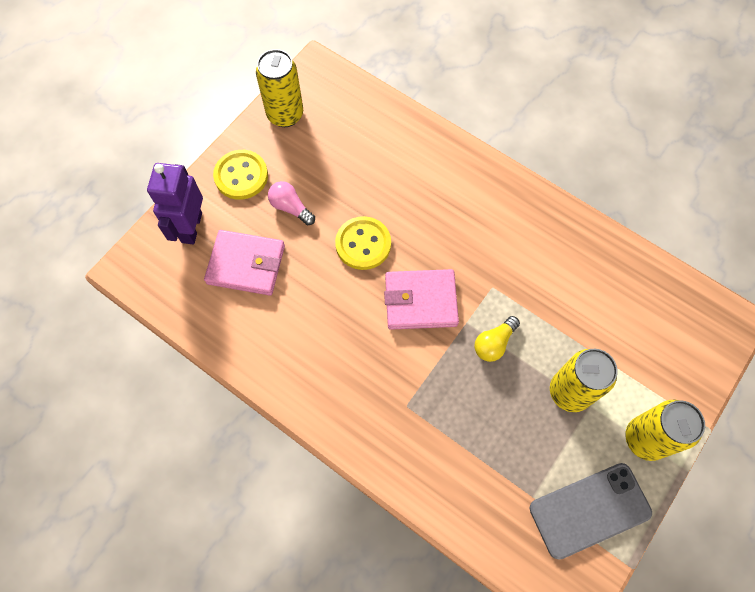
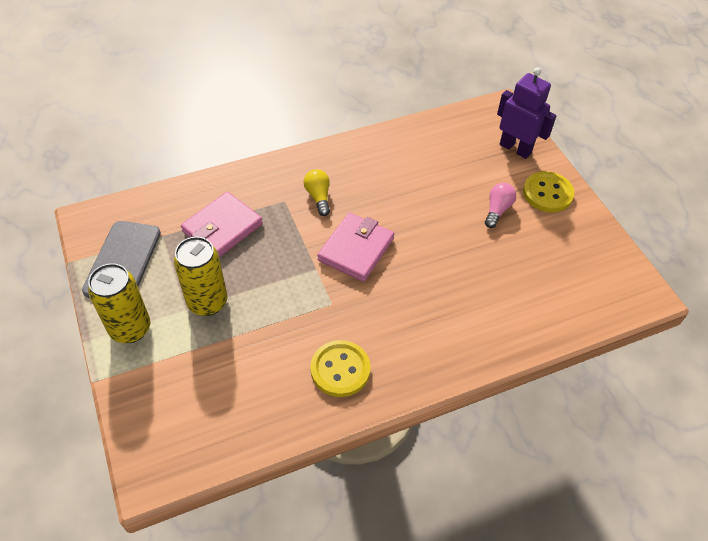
camera: 120 degrees right, 15 degrees down
(246, 264) = (462, 165): pink wallet -> pink wallet (222, 228)
(285, 115) = (599, 247): yellow can -> none
(290, 207) = (497, 210): pink light bulb -> pink light bulb turned 45 degrees counterclockwise
(363, 244) = (432, 239): yellow button -> yellow button (340, 369)
(494, 343) = (285, 276): yellow light bulb -> yellow light bulb (318, 197)

